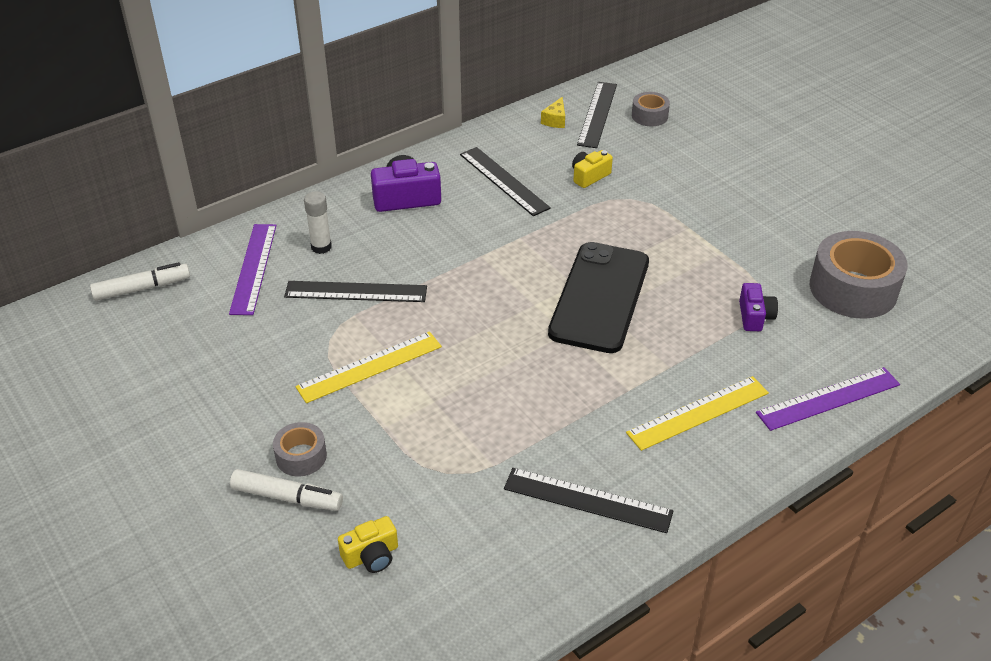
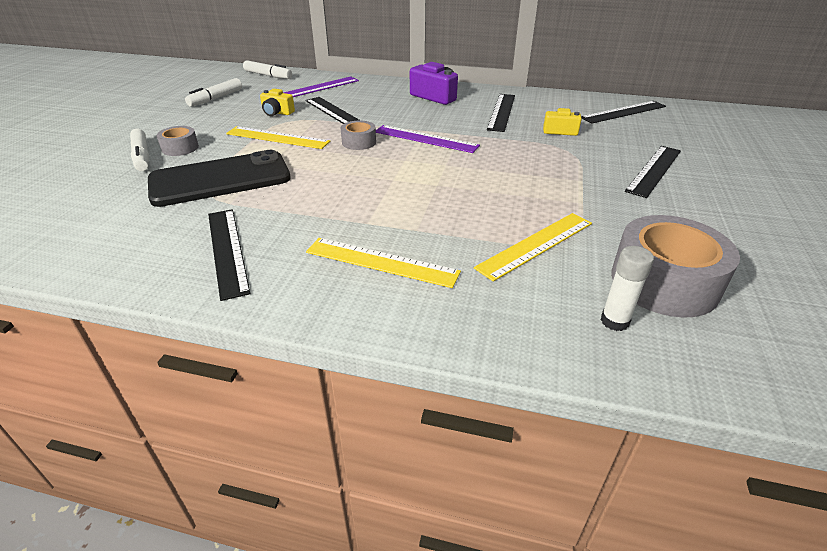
camera: 50 degrees right, 5 degrees down
(166, 368) = (216, 98): none -> white marker
(321, 247) = (359, 94): white glue stick -> white glue stick (614, 321)
(371, 555) = (108, 196): yellow camera -> yellow camera (277, 112)
(555, 120) = (588, 104): yellow cheese -> none
(600, 297) = (448, 177): black phone -> black phone (220, 179)
(649, 116) = (663, 126): grey tape -> grey tape (359, 142)
(715, 180) = (654, 170): none -> black ruler
(755, 316) = (535, 245): purple camera -> yellow ruler
(828, 399) = (494, 326): purple ruler -> purple ruler (425, 139)

